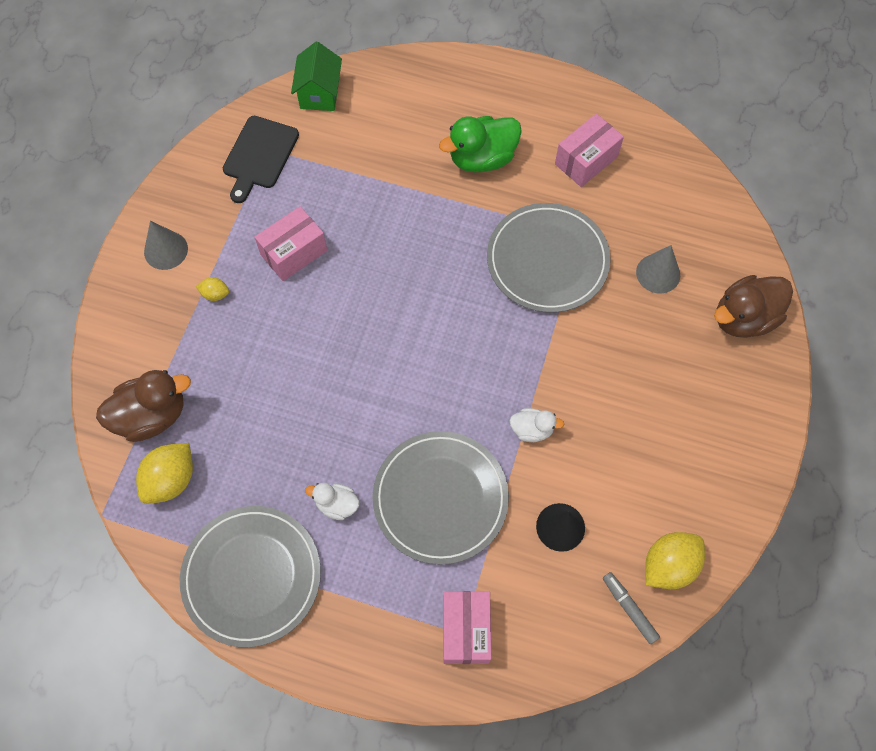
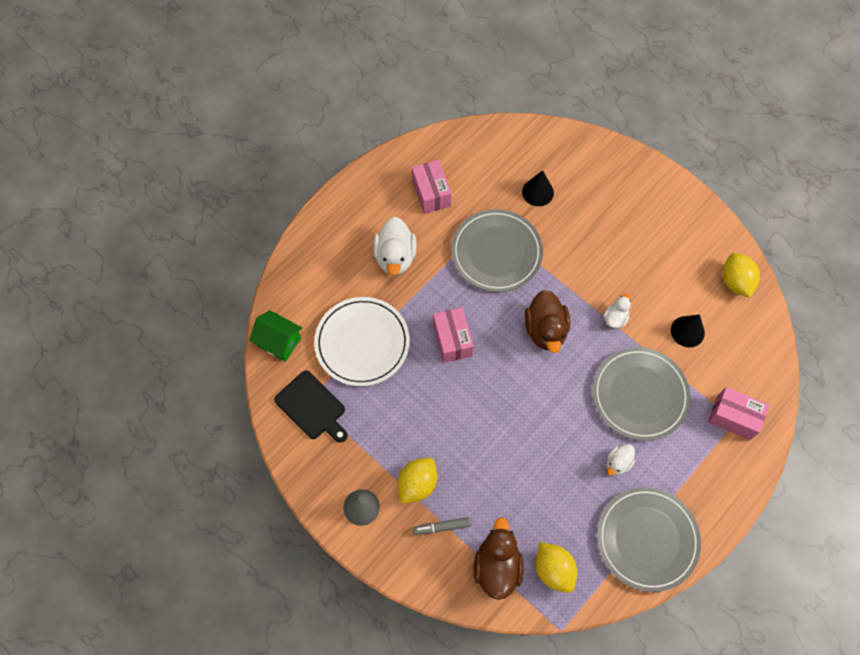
camera: 65 degrees left, 0 degrees up
(215, 294) = (417, 484): yellow lemon -> yellow lemon, size x1.97
(294, 252) = (409, 415): pink box -> pink box (452, 340)
(358, 170) = (362, 343): none -> white plate
(482, 158) = (395, 257): green duck -> white duck
(629, 608) = (754, 316): grey marker -> grey marker (441, 527)
(658, 273) = (538, 192): grey cone -> black cone
(743, 318) = (592, 160): brown duck -> brown duck (545, 330)

